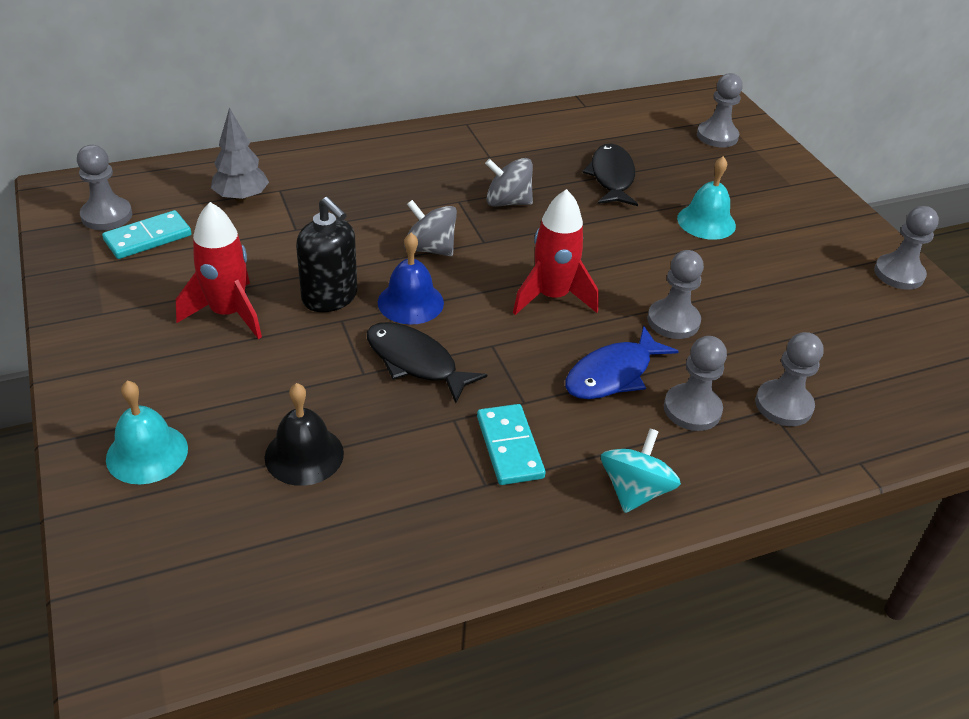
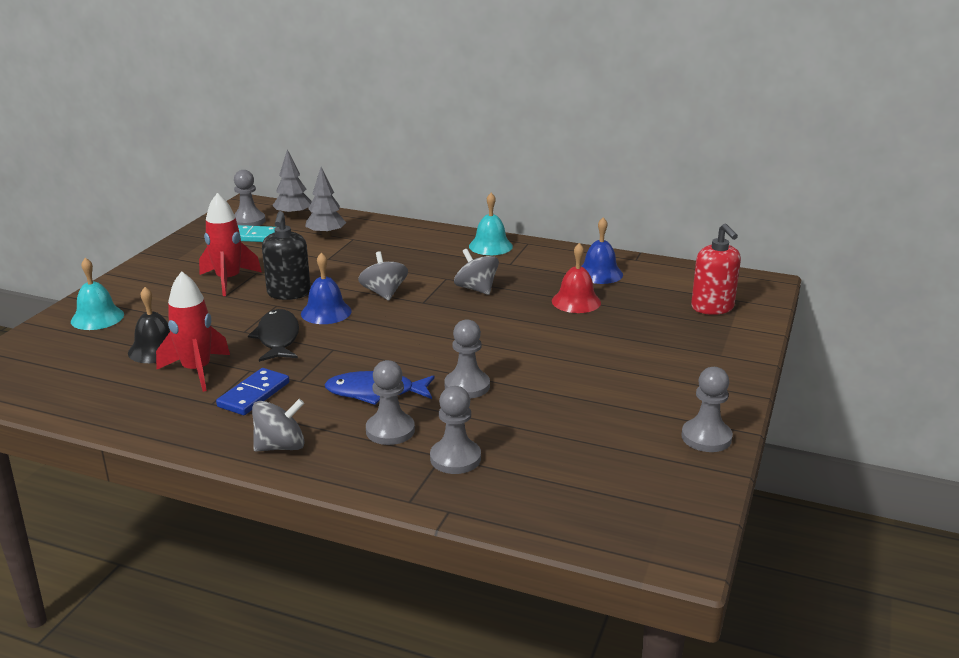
camera: 45 degrees right, 15 degrees down
(154, 185) = (293, 216): none -> grey tree
(510, 447) = (254, 395): turquoise domino -> blue domino
(552, 297) = (412, 343): red rocket -> red rocket (197, 371)
(582, 135) = (599, 273): none -> blue bell
(611, 177) = (576, 301): black fish -> red bell
(634, 490) = (280, 446): turquoise spinning top -> grey spinning top
(706, 222) = (600, 348): turquoise bell -> turquoise bell (490, 246)
(717, 136) = (712, 307): grey pawn -> red soap dispenser

